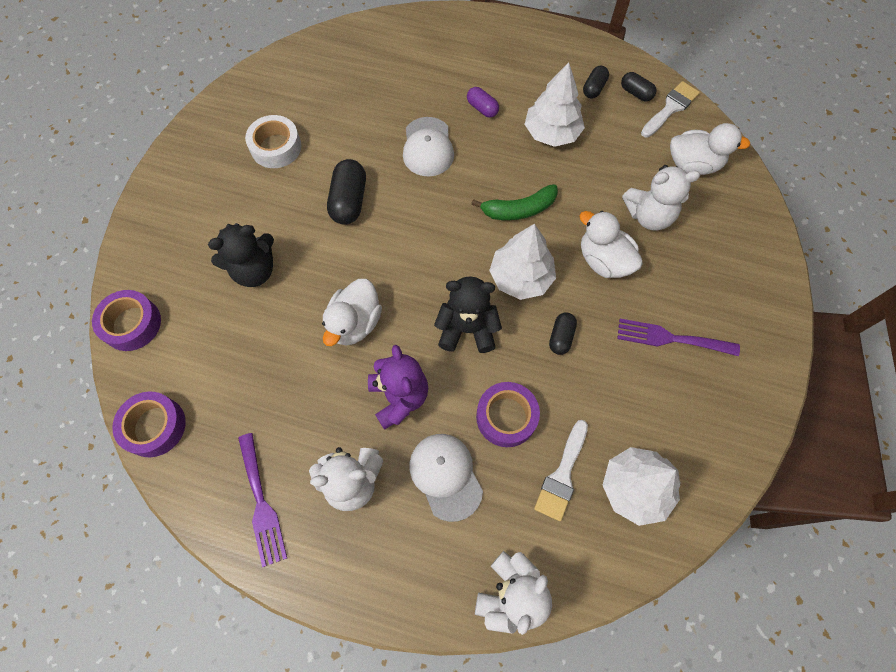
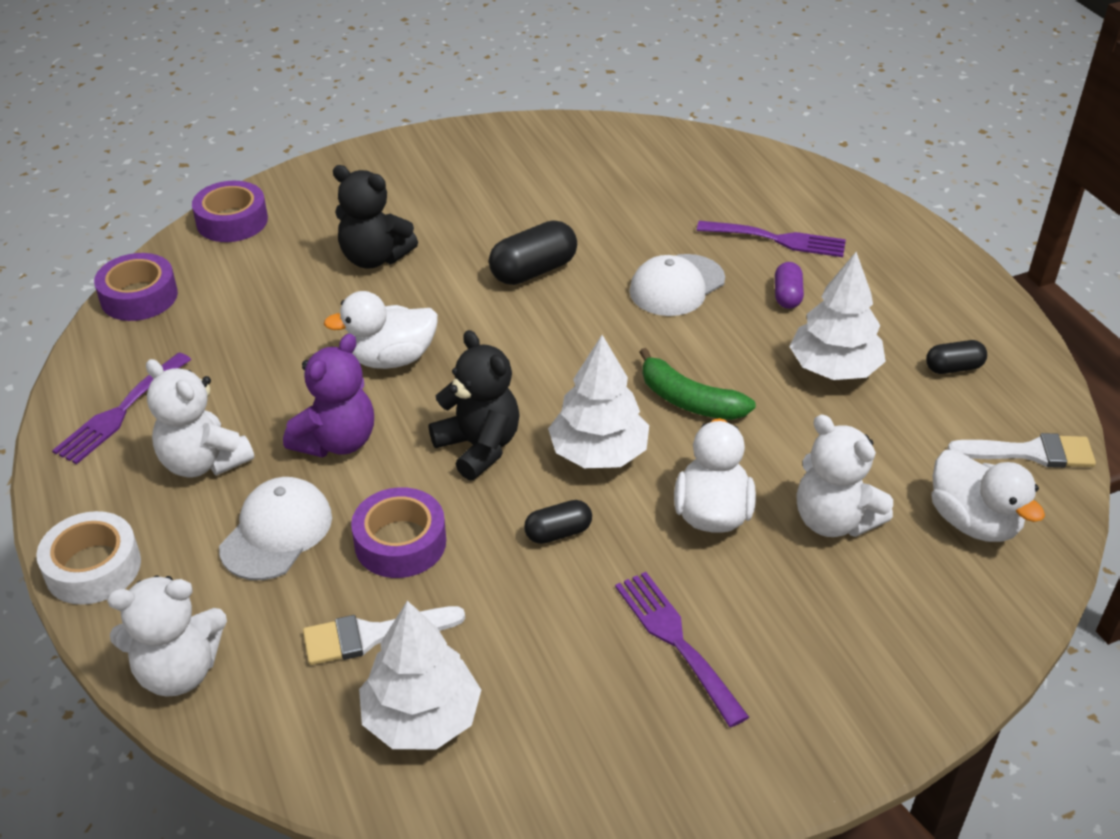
camera: 50 degrees right, 25 degrees down
(276, 147) = (534, 188): white tape -> white tape (93, 567)
(436, 77) = (778, 239): none -> purple fork
(636, 93) = (1004, 408): black capsule -> none

